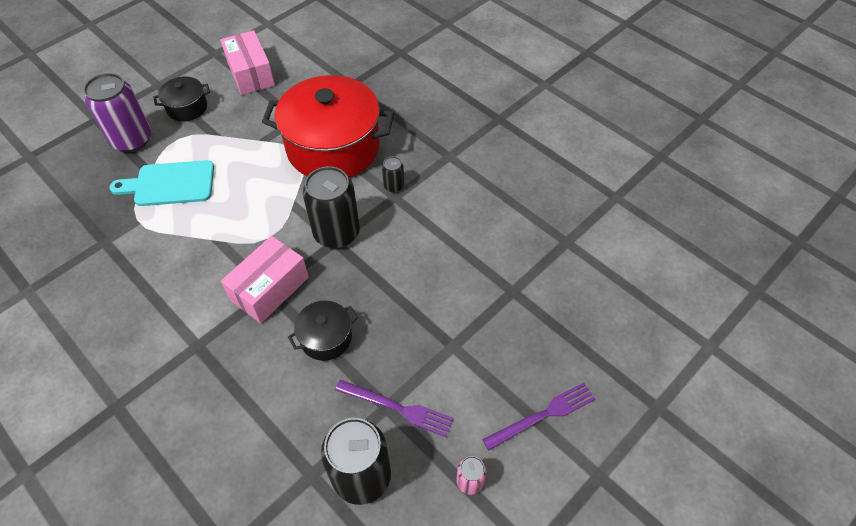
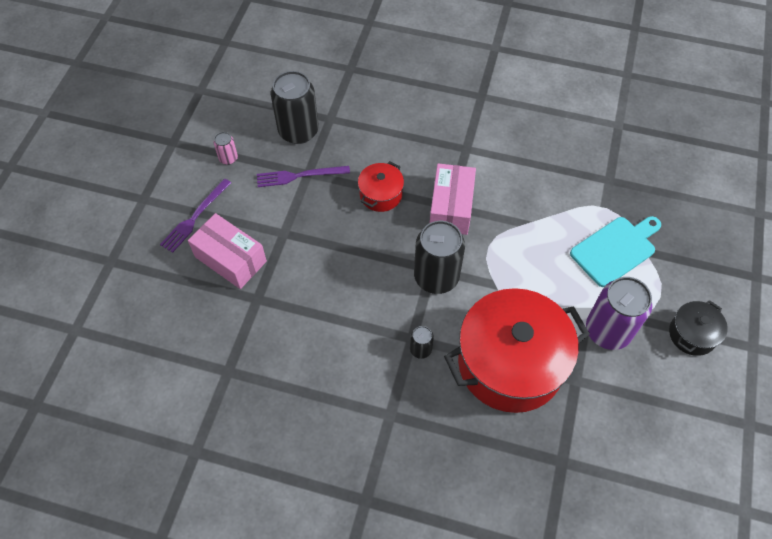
camera: 150 degrees right, 5 degrees up
(132, 140) = (698, 273): purple can -> purple can (607, 331)
(251, 74) = (680, 415): pink box -> pink box (230, 259)
(326, 338) = (381, 194): black pot -> red pot

